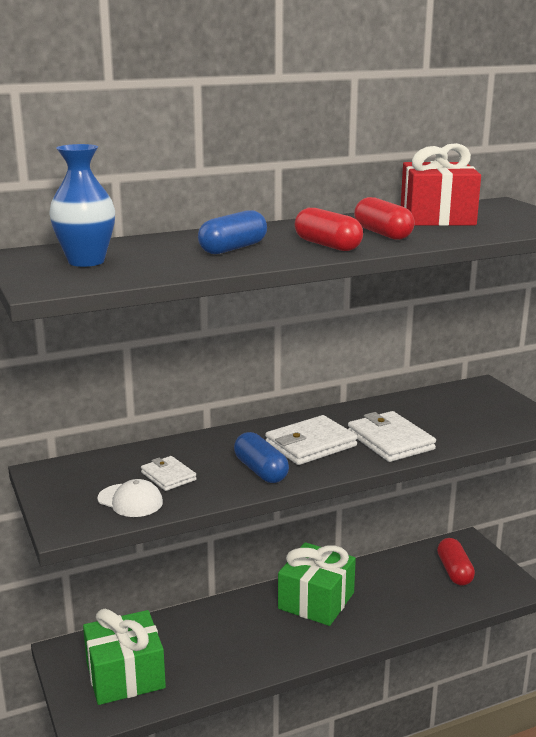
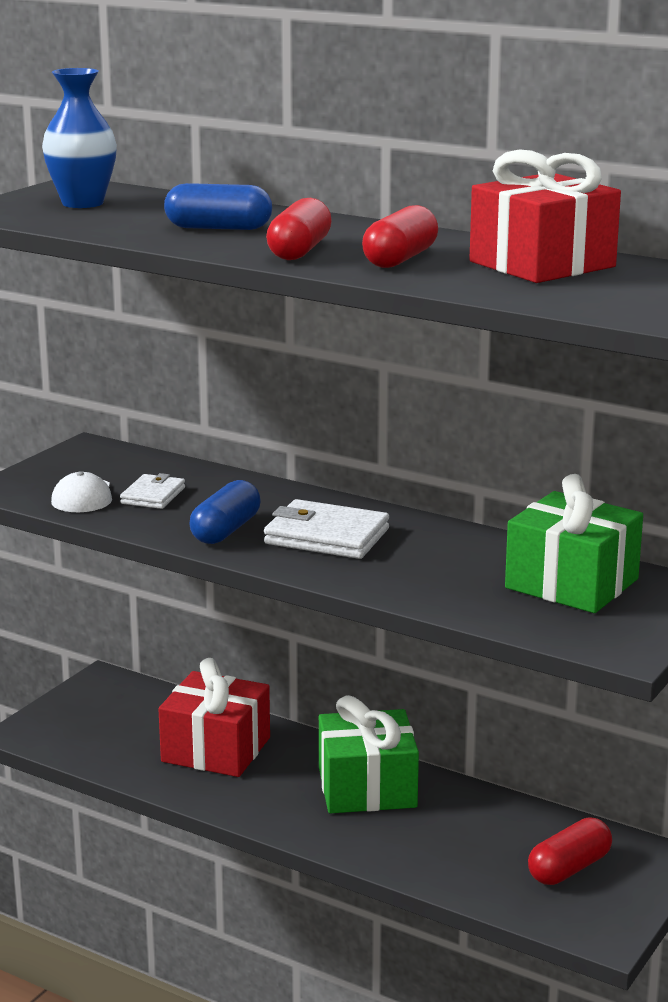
camera: 55 degrees right, 0 degrees up
(125, 675) = (105, 725): green gift -> green gift (572, 583)
(212, 639) = (216, 749): none -> red gift
(390, 441) = (405, 573): white wallet -> none

